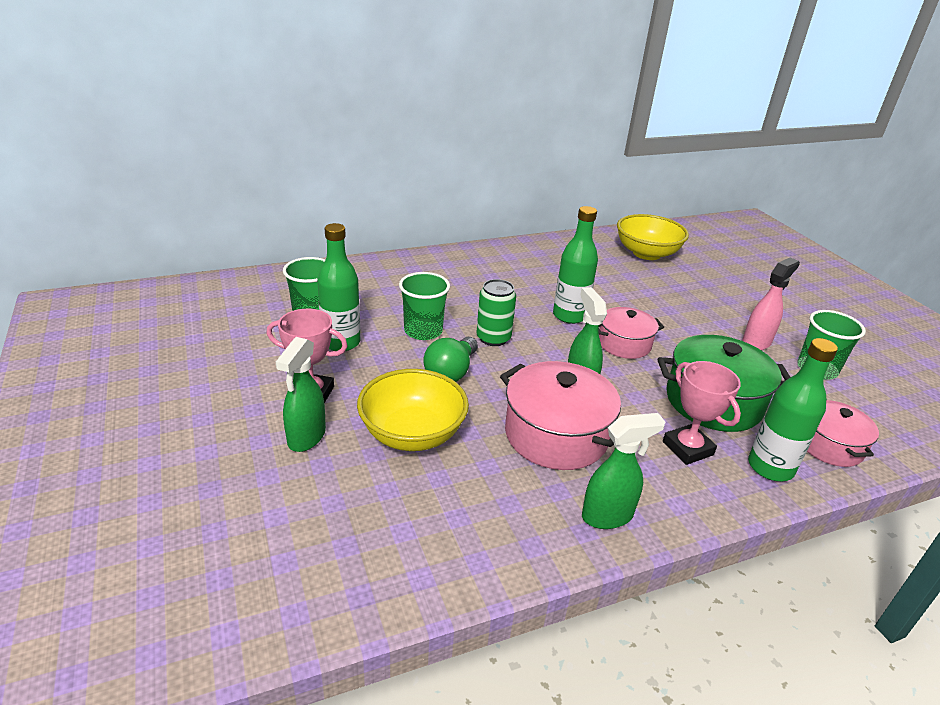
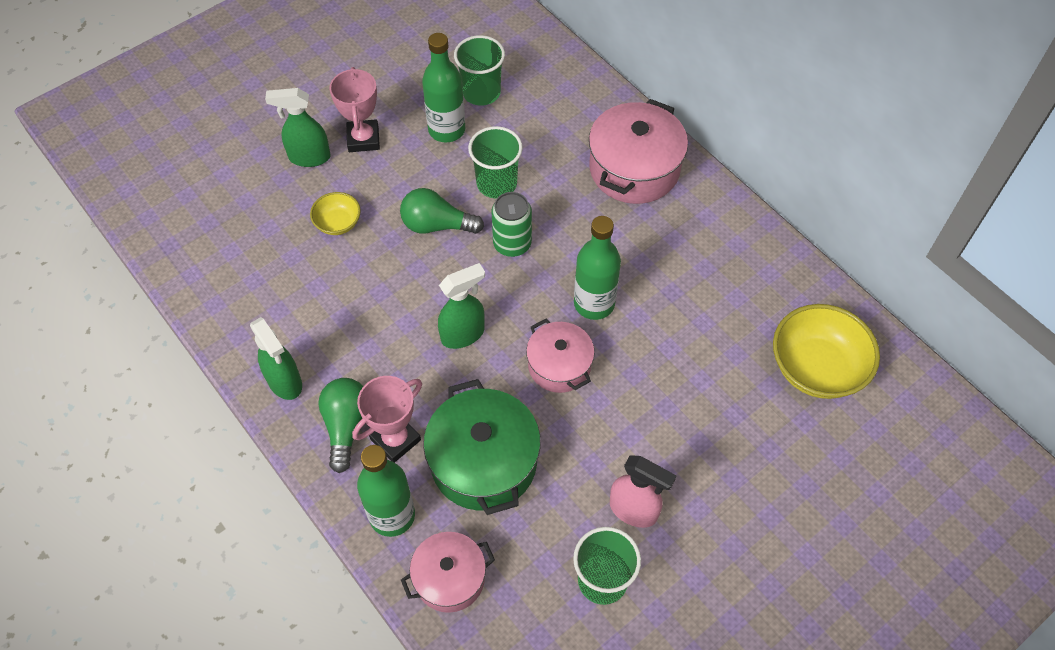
camera: 75 degrees right, 25 degrees up
(412, 434) = (338, 223): yellow bowl -> yellow bowl, size x0.52
(556, 435) = (375, 327): pink pot -> pink pot (634, 169)
(669, 479) = (346, 426): none -> green light bulb

